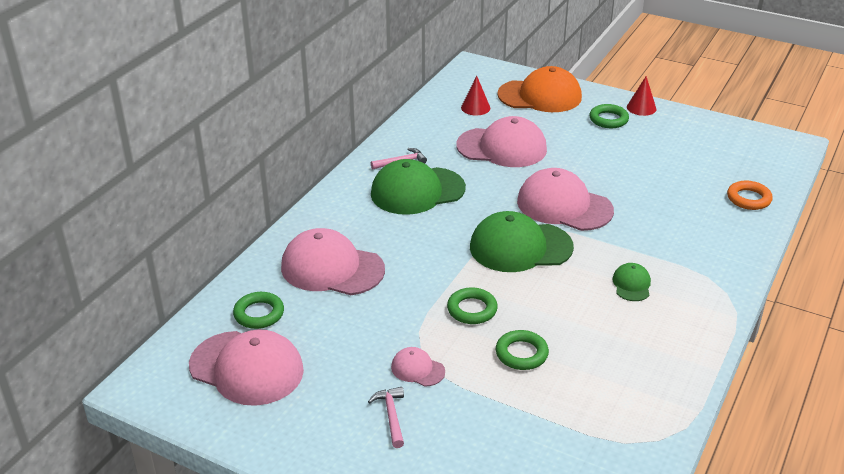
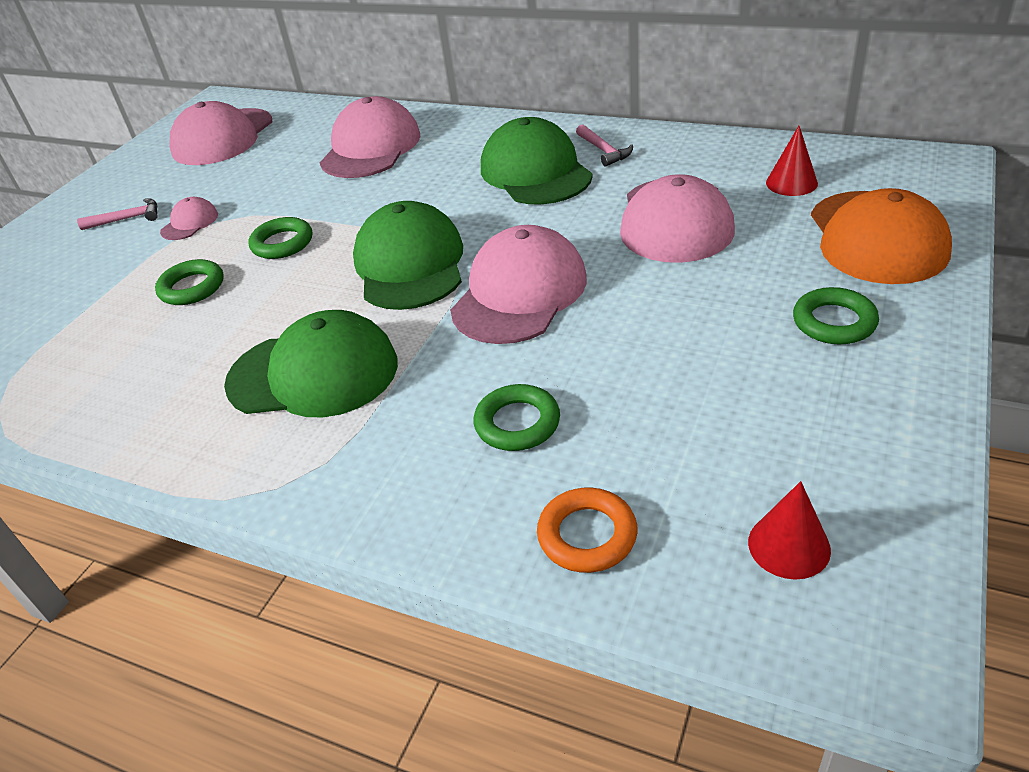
camera: 90 degrees right, 5 degrees up
(259, 314) = (300, 127): green ring -> green ring (517, 423)
(631, 284) = (313, 373): green cap -> green cap, size x2.12
(641, 108) = (914, 364): red cone -> red cone (789, 545)

